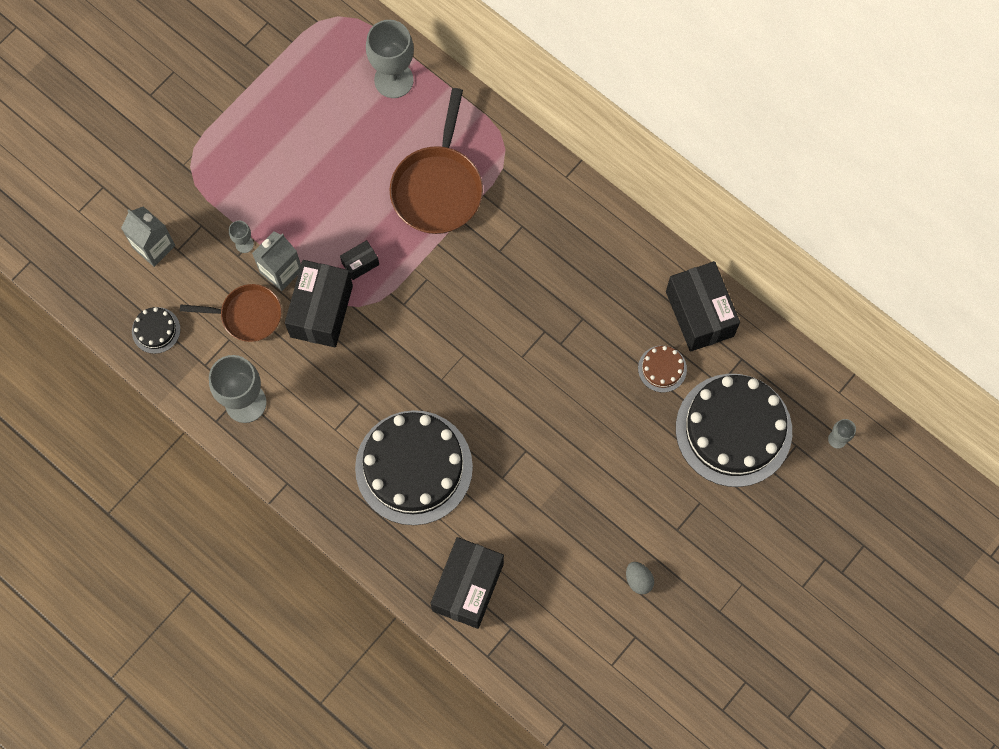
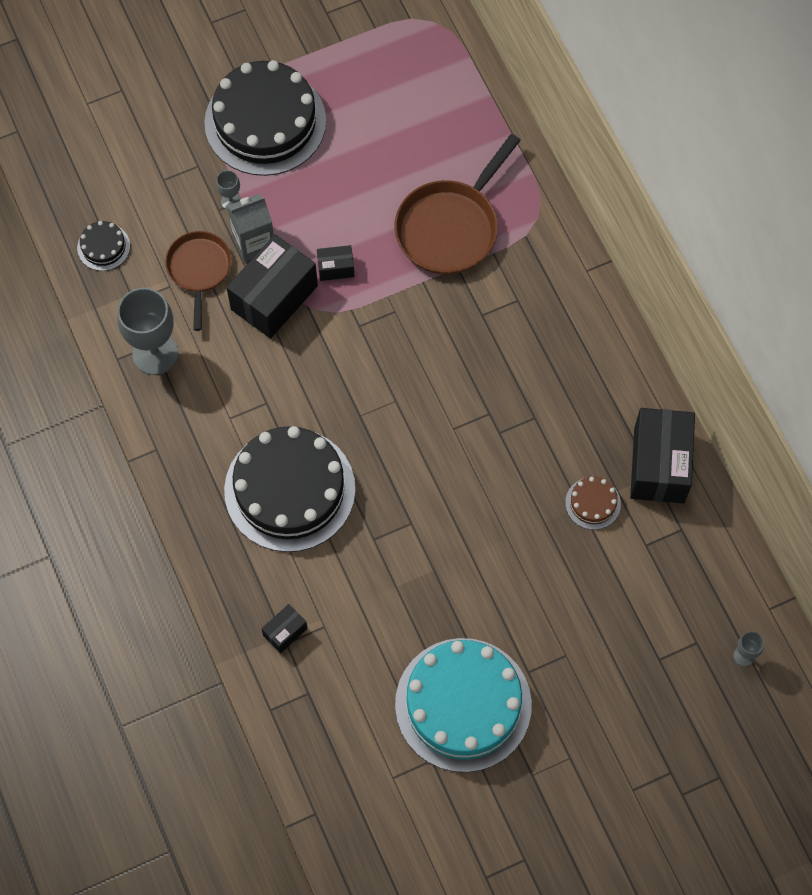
camera: 25 degrees right, 5 degrees down
(154, 246) = (142, 167): grey carton -> none
(247, 315) = (199, 270): brown pan -> brown pan turned 120 degrees counterclockwise
(393, 80) = (458, 105): grey goblet -> none
(468, 587) = (285, 632): black box -> black box, size x0.46
(638, 580) = (463, 704): grey egg -> turquoise cake
(733, 430) = (638, 597): black cake -> black cake (265, 122)

